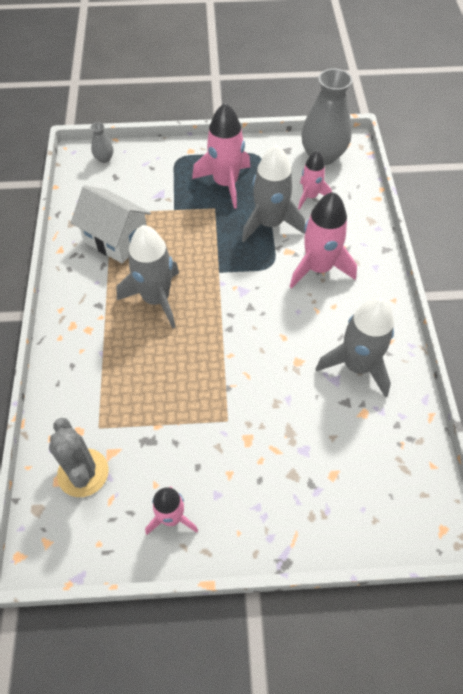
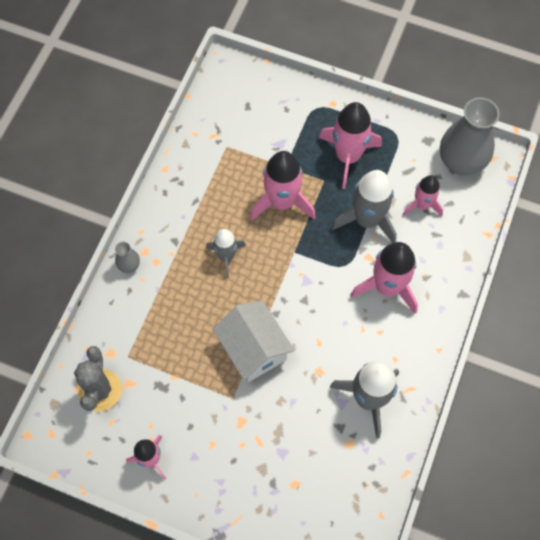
camera: 25 degrees right, 10 degrees up
(104, 158) = (246, 80): grey vase -> grey vase (129, 265)
(116, 239) = (218, 178): white house -> white house (254, 349)
(156, 299) = (226, 256): grey rocket -> grey rocket, size x0.61
(186, 237) = (282, 202): none -> pink rocket

